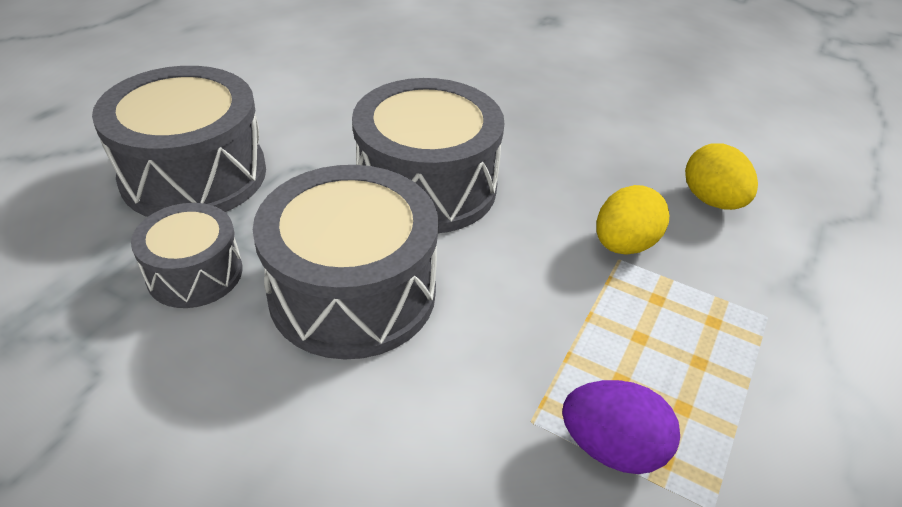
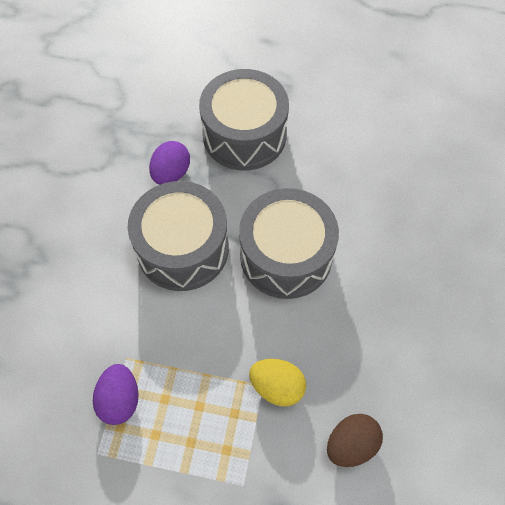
camera: 75 degrees right, 20 degrees up
(195, 273) = (171, 173): grey drum -> purple egg
(711, 200) = (351, 444): yellow egg -> brown egg

